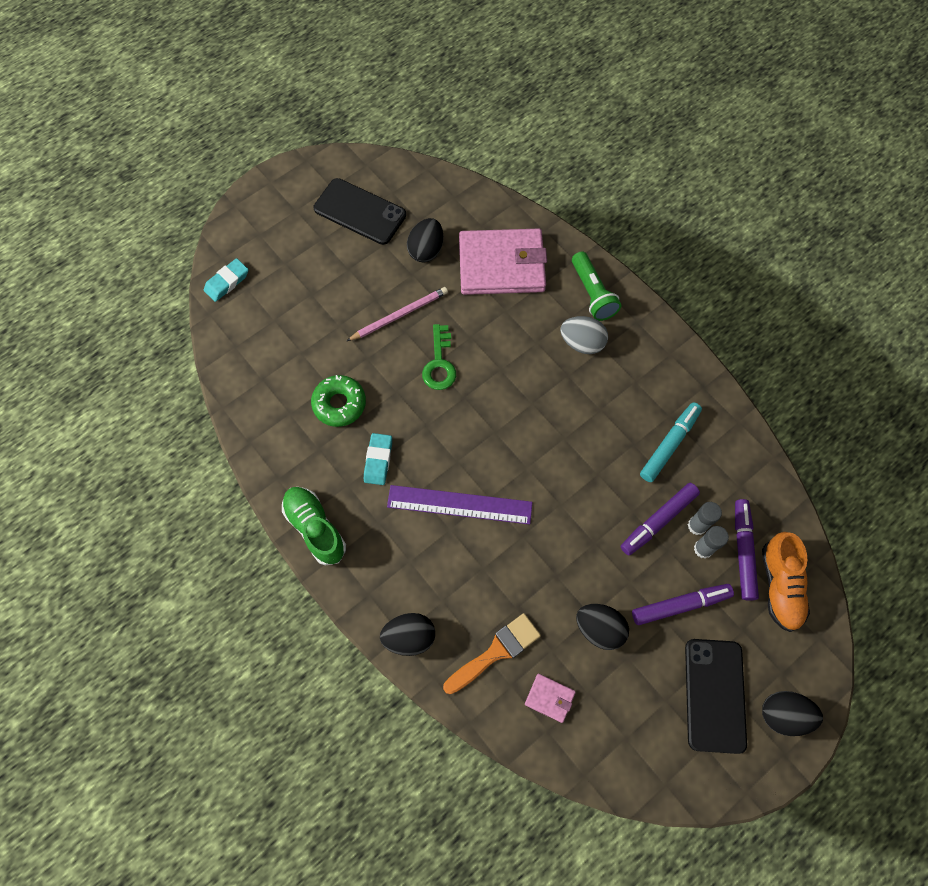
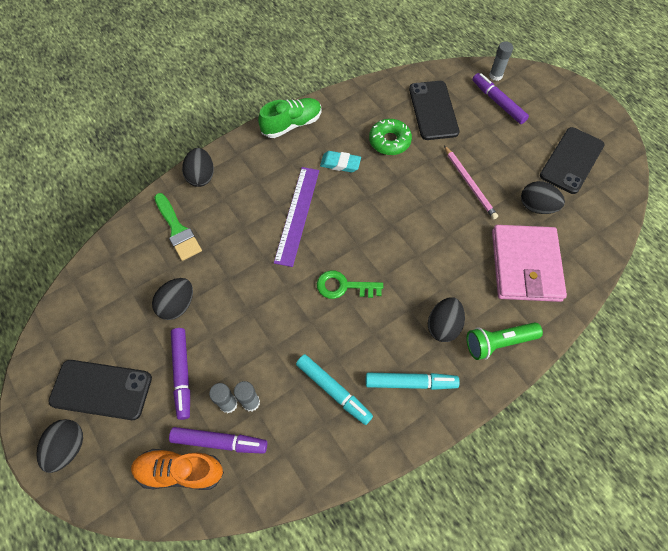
camera: 95 degrees right, 5 degrees down
(227, 282) = (495, 75): turquoise eraser -> grey glue stick
(287, 354) = (433, 110): none -> black phone
(439, 363) = (423, 209): green key -> green key (344, 286)
(496, 652) = (177, 230): orange brush -> green brush
(549, 698) = (134, 263): pink wallet -> none
(582, 343) = (443, 326): grey egg -> black egg
(648, 372) = (410, 383): none -> turquoise marker
(658, 521) = (261, 368): purple marker -> purple marker (498, 102)

